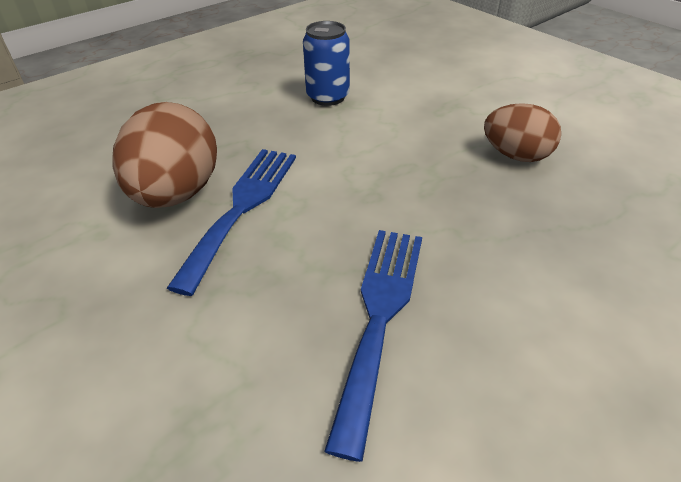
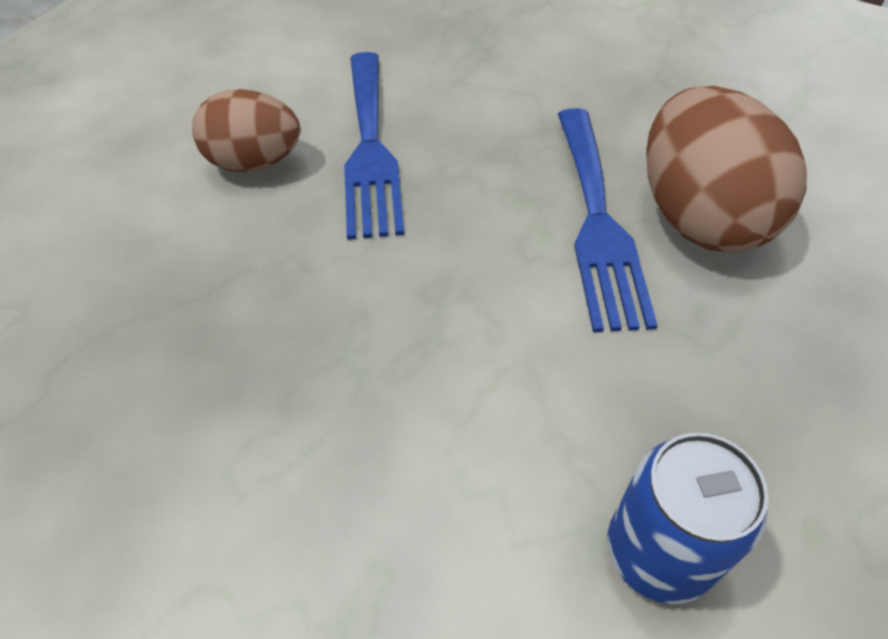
camera: 160 degrees right, 10 degrees up
(516, 155) = (209, 457): brown egg -> brown egg (255, 162)

